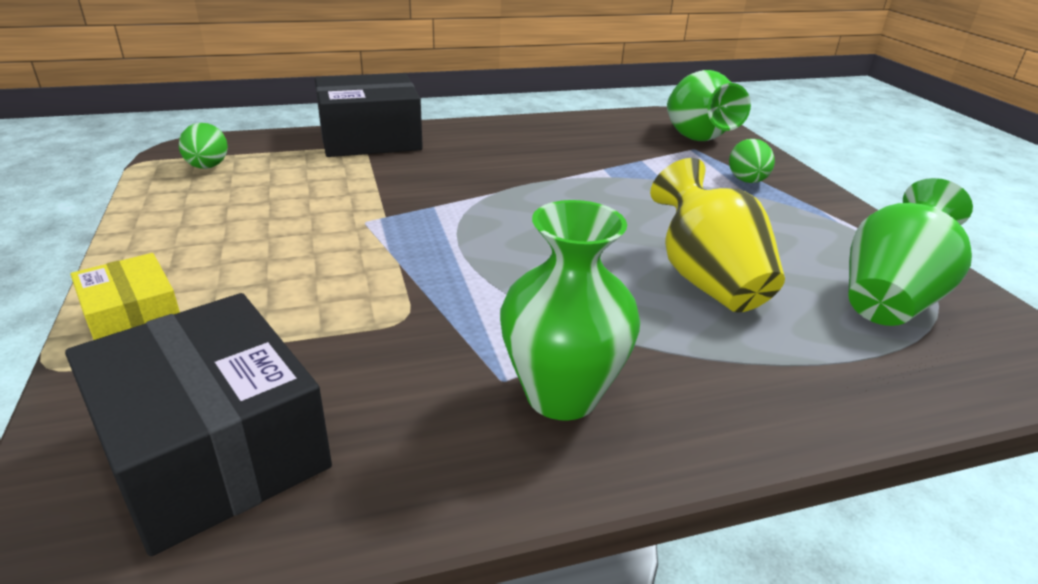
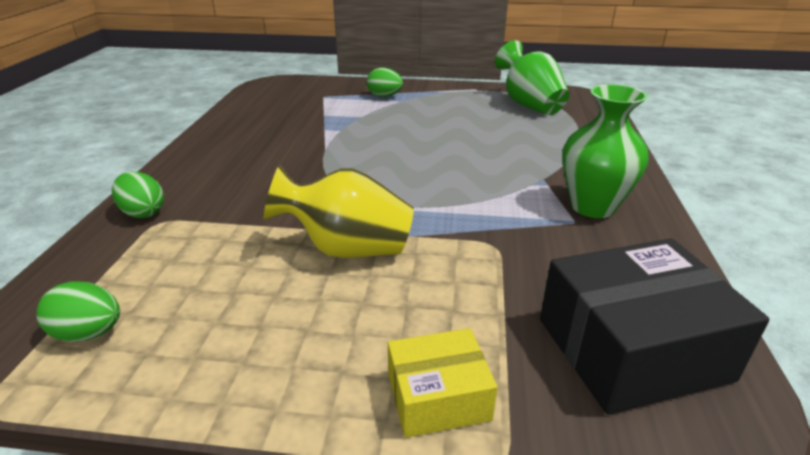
camera: 65 degrees left, 0 degrees up
(370, 138) = (143, 213): black box -> green egg
(697, 138) = (308, 91): green vase -> none
(707, 280) = (493, 139): yellow vase -> yellow vase (347, 249)

